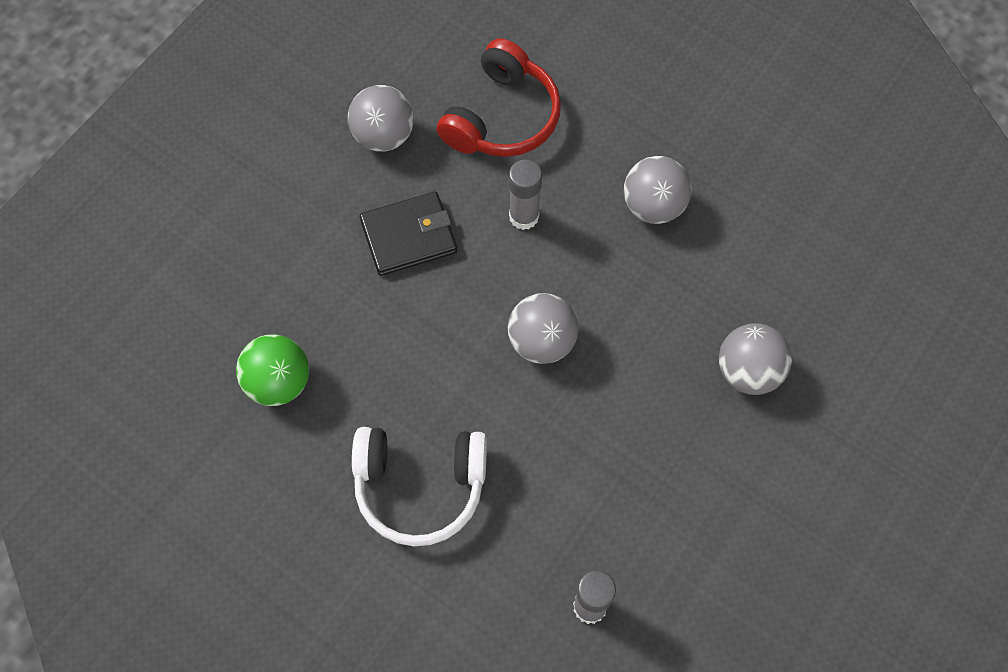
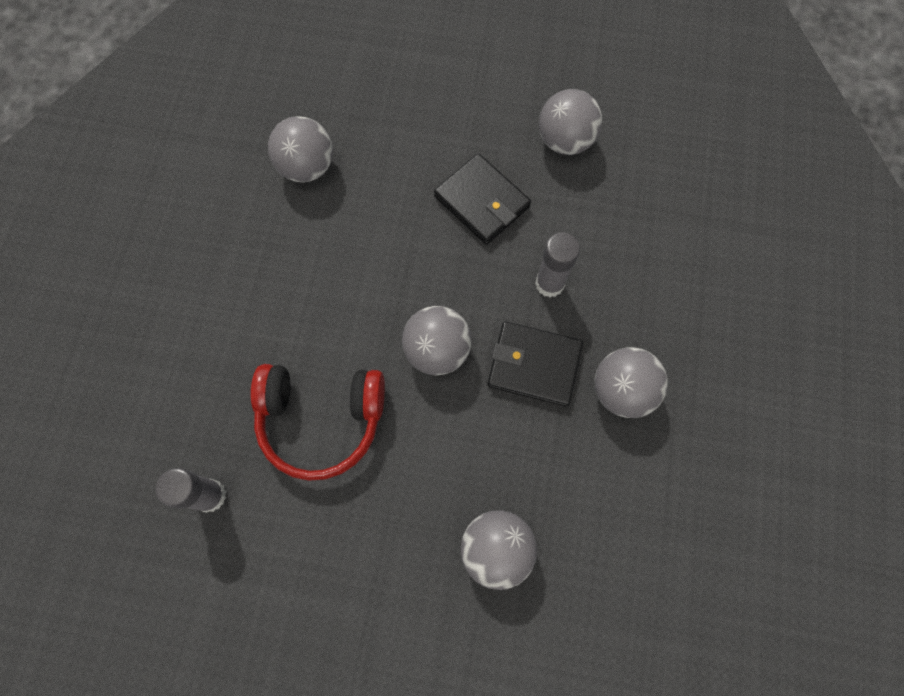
camera: 65 degrees right, 5 degrees up
(278, 382) = (307, 167): green ball -> grey ball
(420, 486) = (263, 311): white headphones -> none
(502, 117) = (637, 223): red headphones -> red headphones (321, 420)
(596, 265) = (534, 365): none -> black wallet

